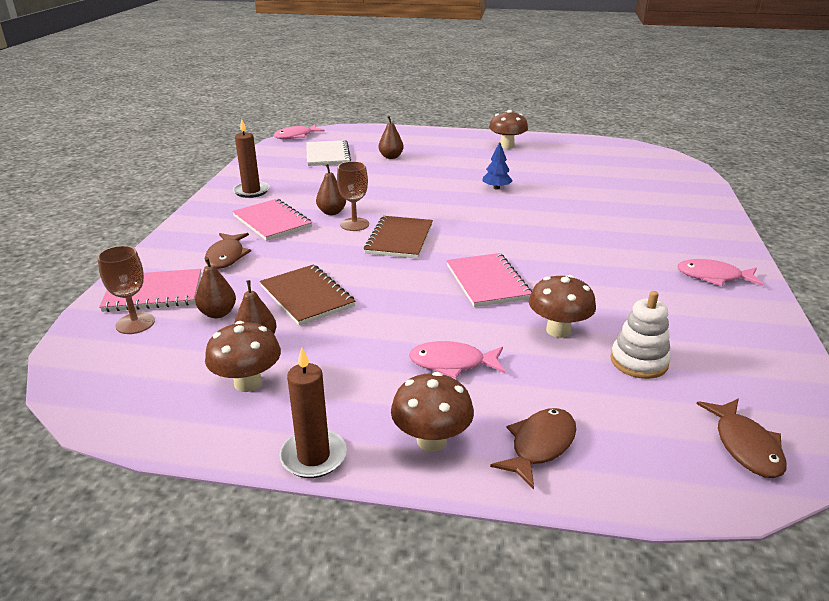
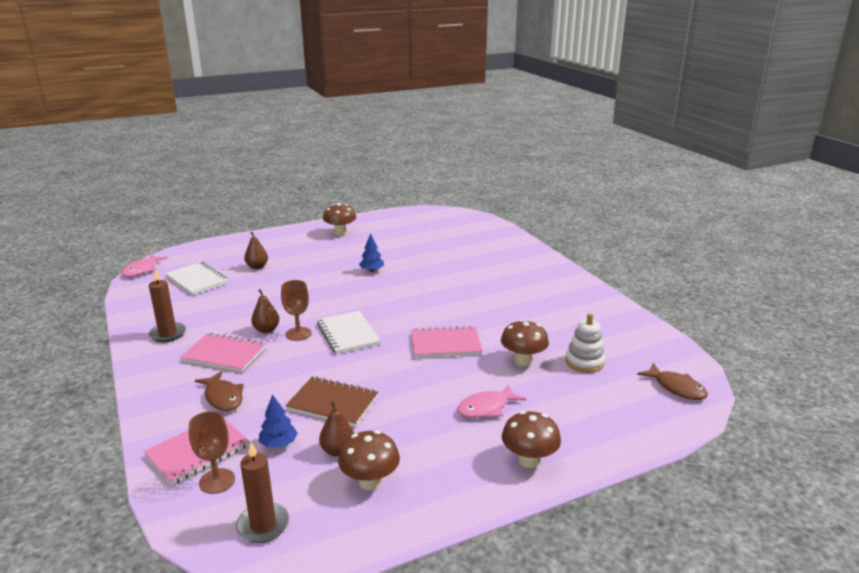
camera: 35 degrees left, 5 degrees down
(218, 313) = (278, 444): brown pear -> blue tree
(313, 456) = (473, 505): brown candle -> brown candle (263, 525)
(399, 239) = (348, 334): brown notebook -> white notebook
(487, 282) = (445, 344): pink notebook -> pink notebook turned 45 degrees counterclockwise
(539, 445) = (587, 434): brown fish -> none
(713, 277) = (569, 293): pink fish -> none

